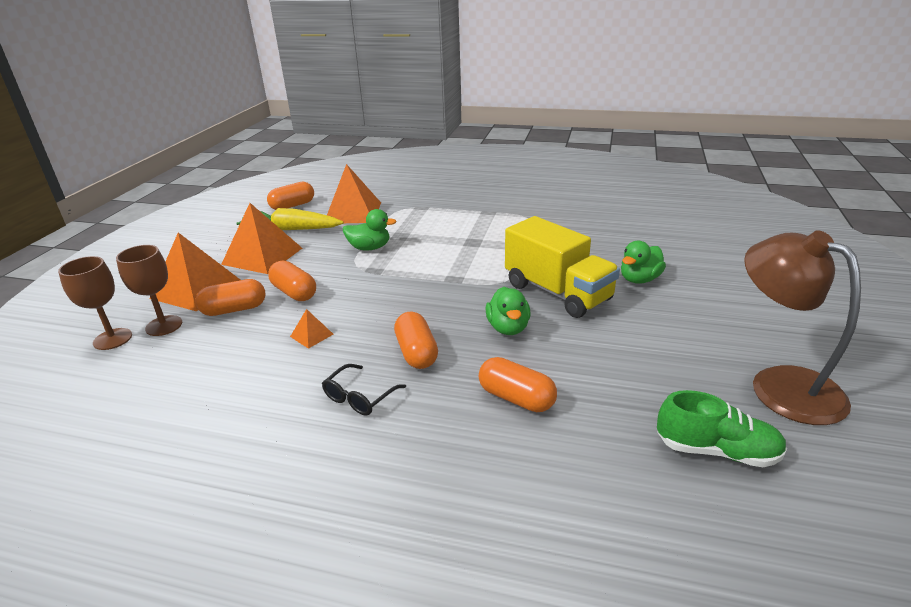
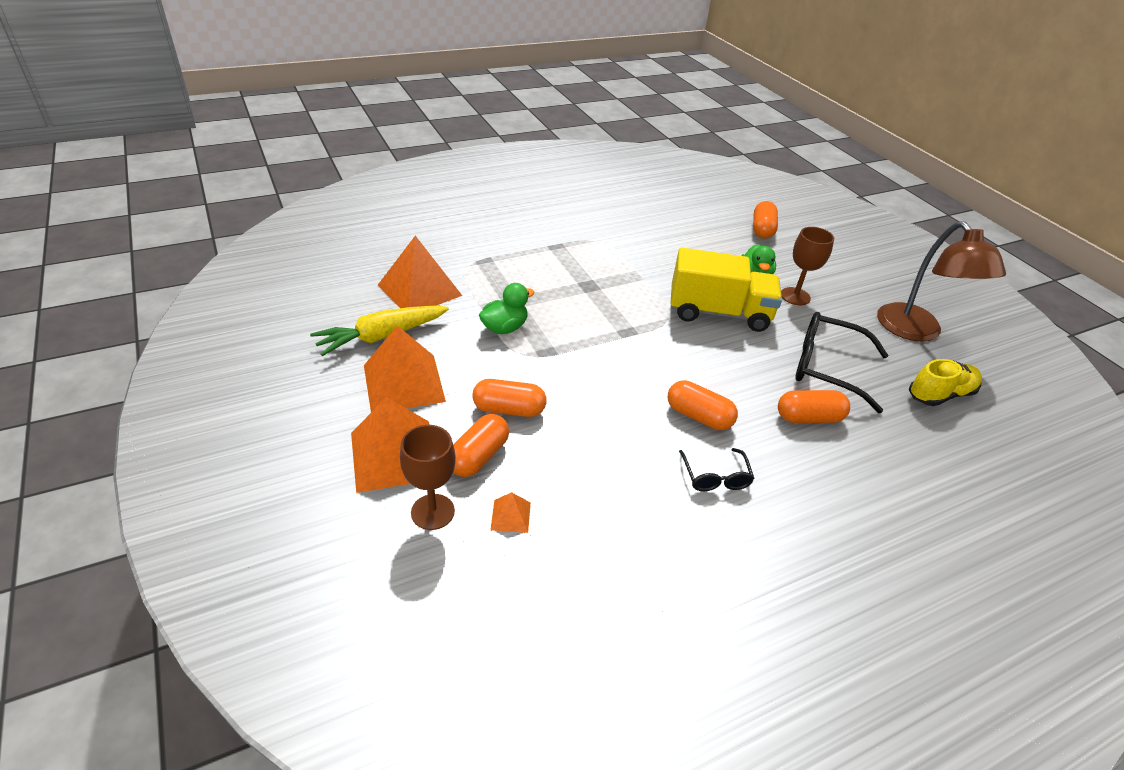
camera: 45 degrees left, 10 degrees up
(112, 339) = (400, 557): brown goblet -> brown goblet (795, 296)
(293, 206) = (331, 304): orange capsule -> orange capsule (762, 229)
(311, 335) = (595, 444): orange pyramid -> orange pyramid (510, 516)
(508, 328) = (728, 361): green duck -> none
(603, 370) = (826, 368): none -> black glasses
(716, 451) = (940, 395): green shoe -> yellow shoe
(780, 384) = (916, 331): brown lamp -> brown lamp turned 120 degrees counterclockwise

